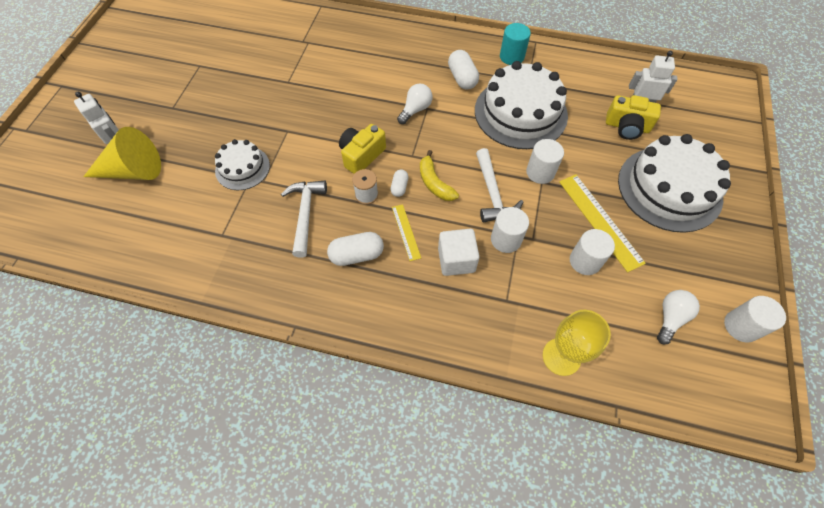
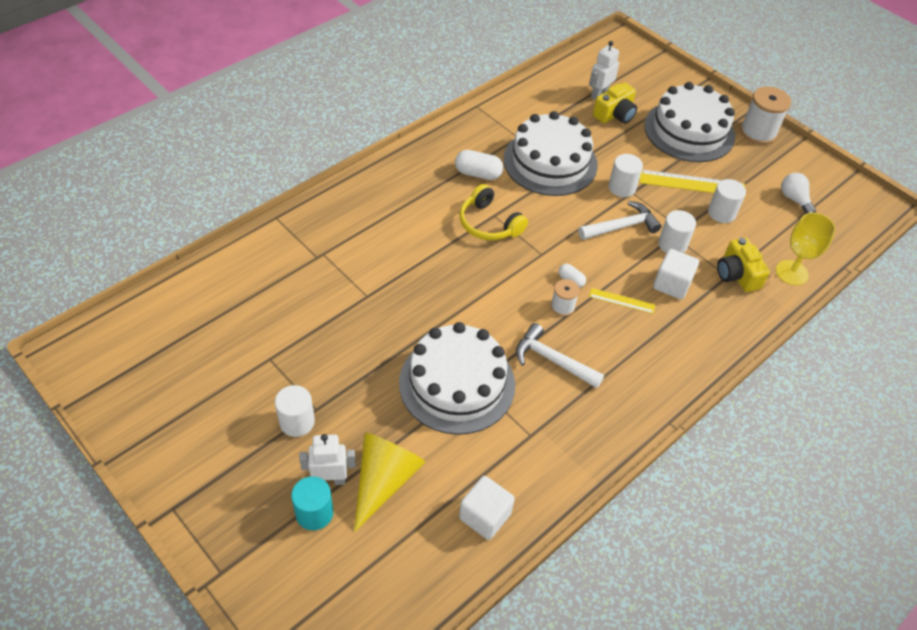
camera: 60 degrees left, 10 degrees down
(131, 242) = (485, 516): none -> white cube
(242, 168) = (457, 383): white cake -> white cake, size x1.84
(357, 255) = (623, 345): white capsule -> none
(361, 155) = (514, 287): yellow camera -> yellow camera (737, 275)
(415, 110) = (489, 223): white light bulb -> yellow headphones
(434, 183) = (584, 256): yellow banana -> none
(492, 193) = (621, 227): white hammer -> white hammer turned 45 degrees counterclockwise
(511, 57) = (480, 130): turquoise cylinder -> turquoise cylinder (314, 513)
(734, 245) = (758, 132): none -> white spool
(741, 326) = (820, 171): white cylinder -> white cylinder (297, 422)

